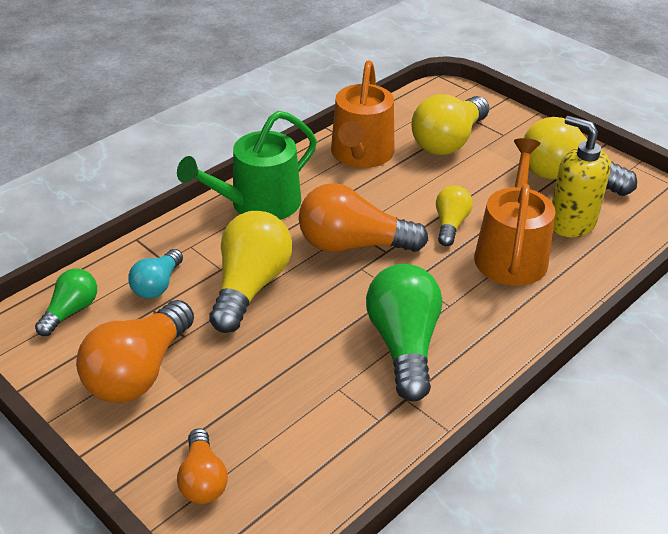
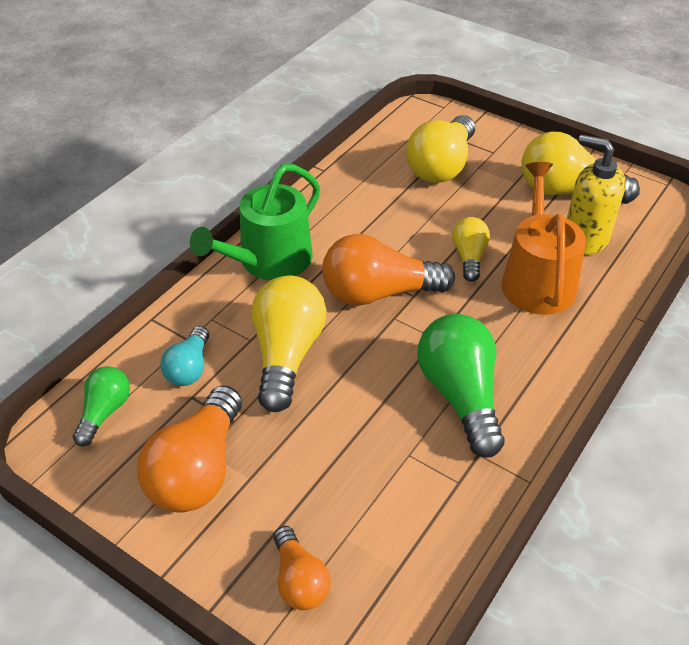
camera: 10 degrees left, 5 degrees up
(361, 154) = (358, 192): orange watering can -> none

